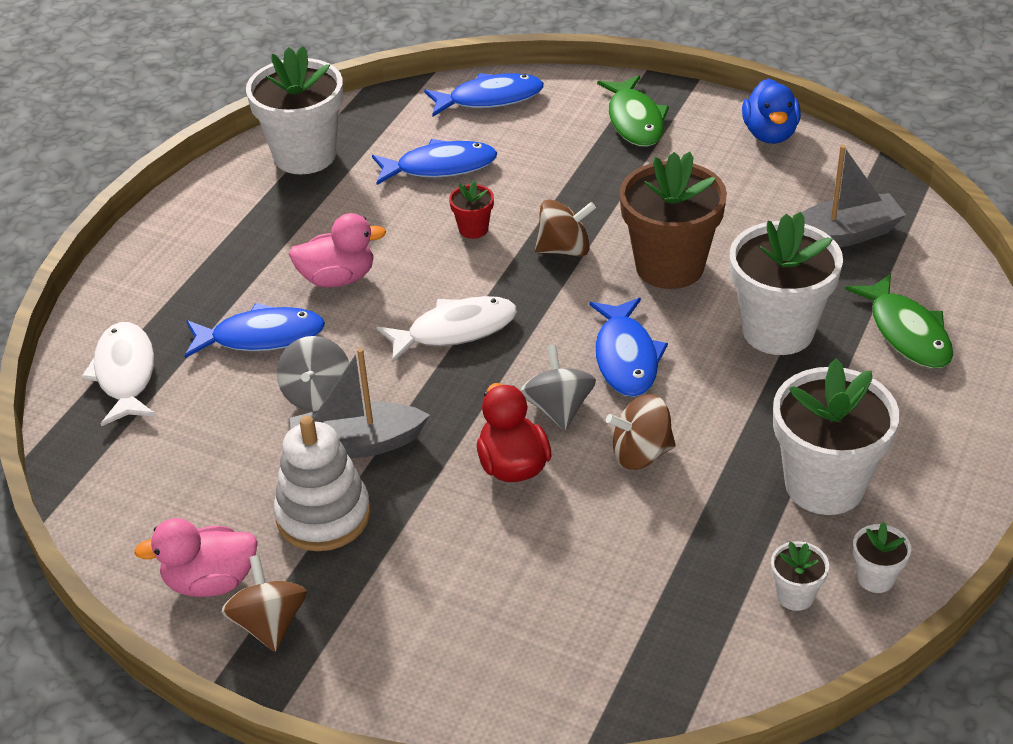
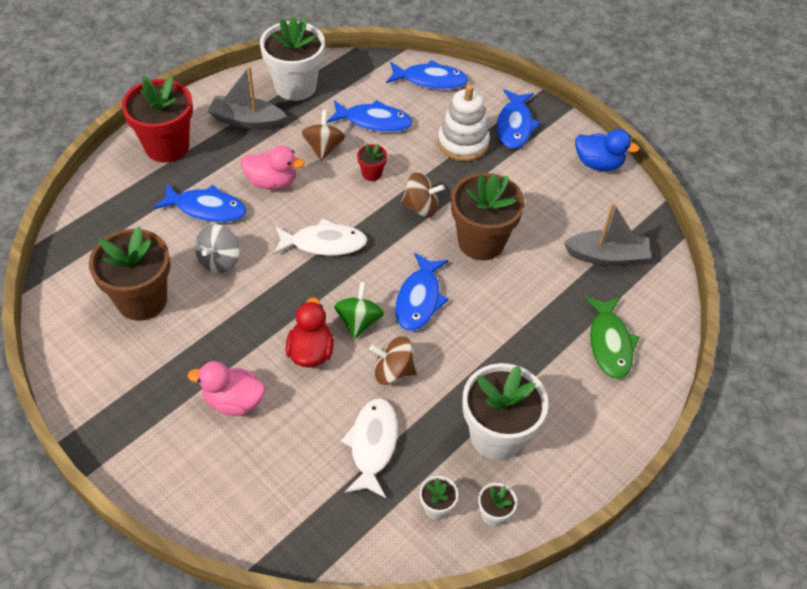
camera: 15 degrees right, 10 degrees up
(125, 374) = (116, 207): white fish -> white fish (372, 445)
(158, 278) = (167, 146): none -> red flower pot
(211, 581) = (97, 367): pink duck -> pink duck (233, 401)
(230, 477) = (142, 300): none -> brown flower pot
(269, 624) = (116, 408): brown spinning top -> brown spinning top (323, 148)
(323, 515) = (182, 346): white stacking toy -> white stacking toy (463, 143)
(357, 444) = (225, 303): grey boat -> grey boat (247, 121)
(558, 408) = (358, 321): grey spinning top -> green spinning top
(634, 121) = (514, 125): green fish -> blue fish
(770, 134) = (598, 163): blue duck -> blue duck turned 90 degrees counterclockwise
(777, 330) = (526, 313): white flower pot -> none

